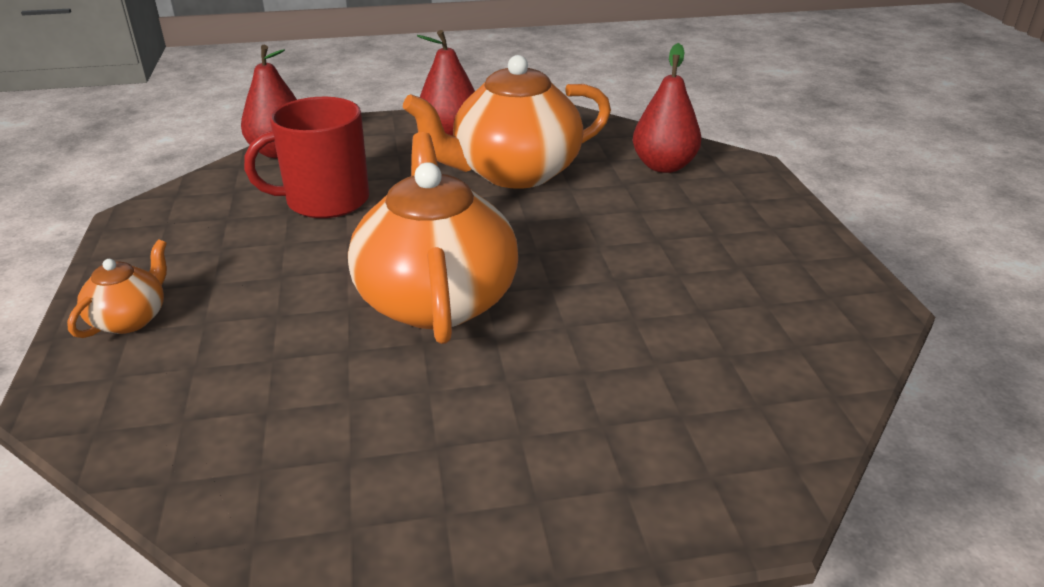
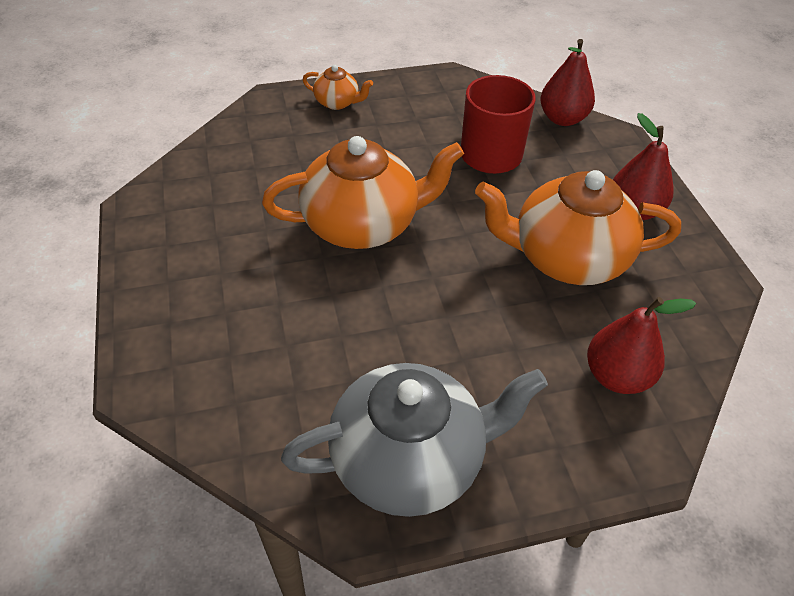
camera: 85 degrees right, 15 degrees up
(514, 173) = (566, 258): orange teapot -> orange teapot turned 60 degrees counterclockwise
(792, 276) = (410, 460): none -> grey teapot

